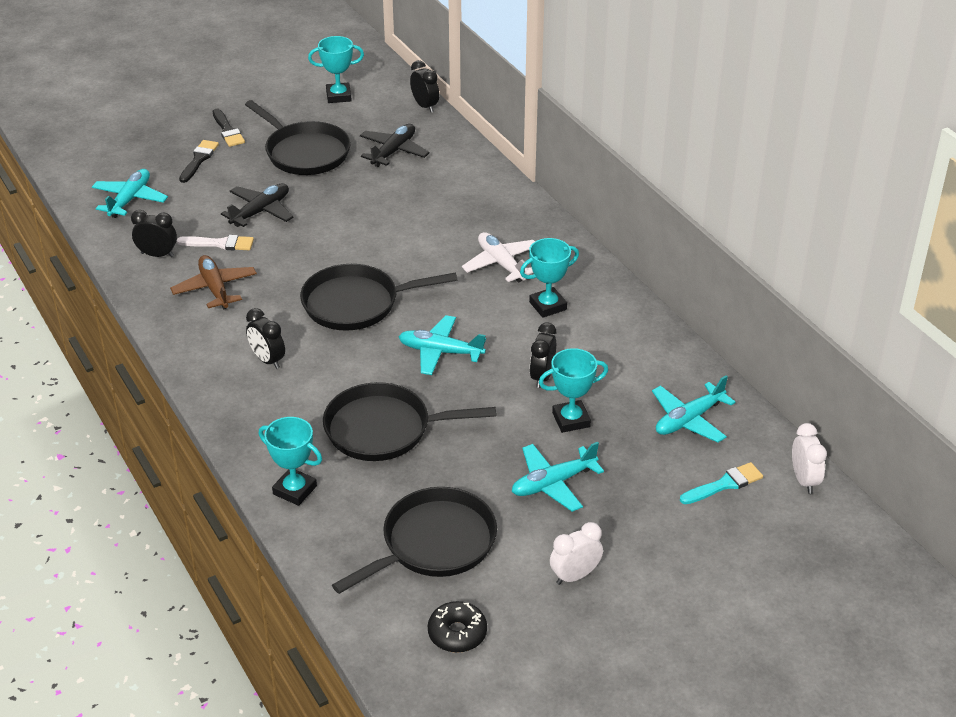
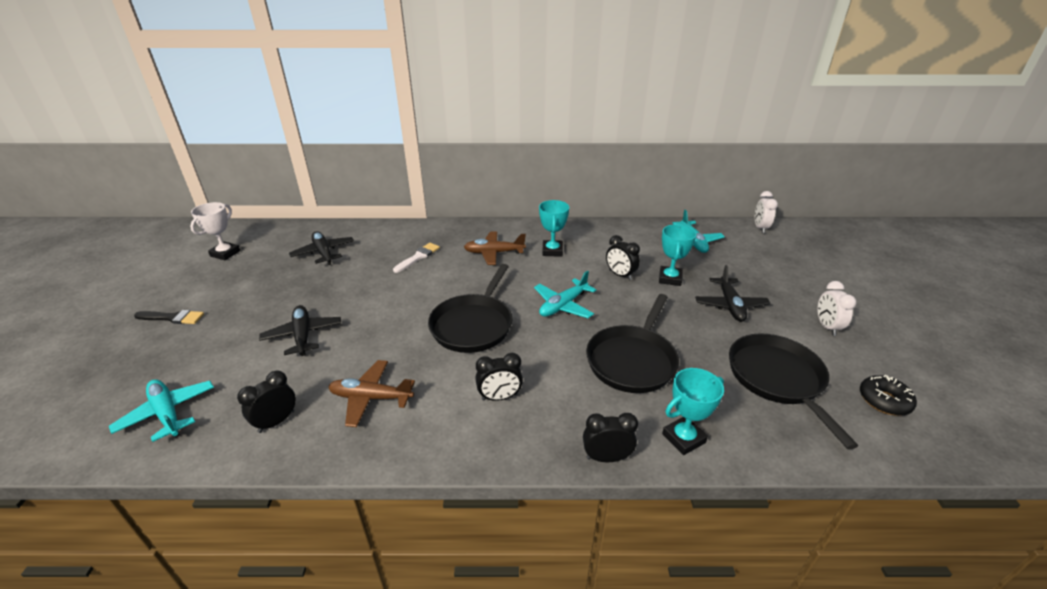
camera: 60 degrees left, 5 degrees down
(199, 160) = (183, 347): black brush -> none
(220, 244) = (314, 373): white brush -> white brush (418, 257)
(305, 153) = (265, 289): black pan -> none
(338, 96) = (225, 253): turquoise trophy -> white trophy
(425, 106) = (295, 226): black clock -> black clock (606, 457)
(501, 264) = (494, 253): white plane -> brown plane
(553, 483) = (730, 305): turquoise plane -> black plane
(724, 484) = (754, 250): turquoise brush -> none
(804, 480) = (760, 228): white clock -> white clock turned 105 degrees counterclockwise

